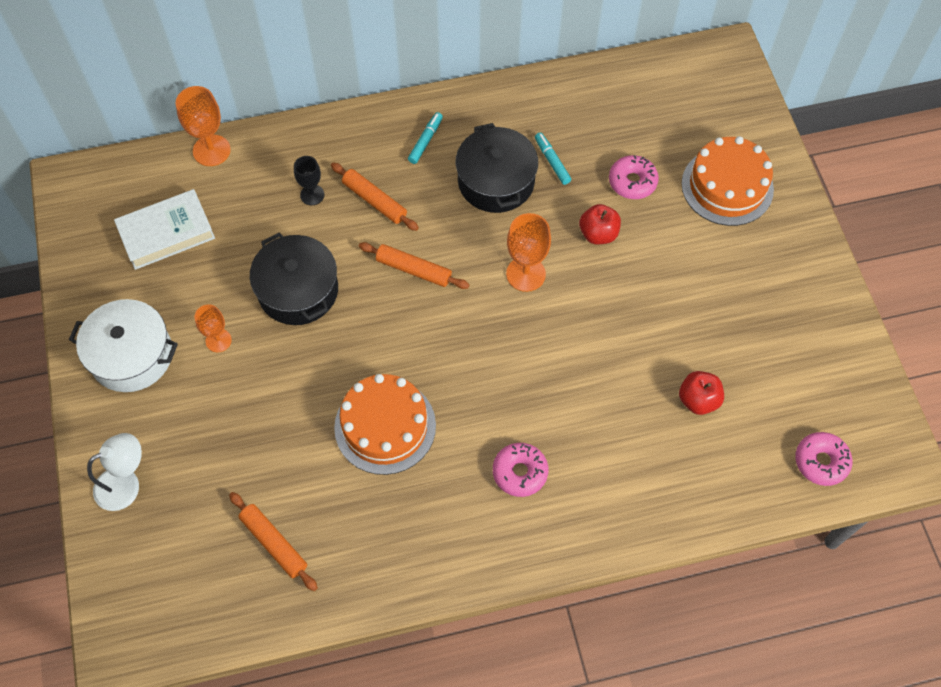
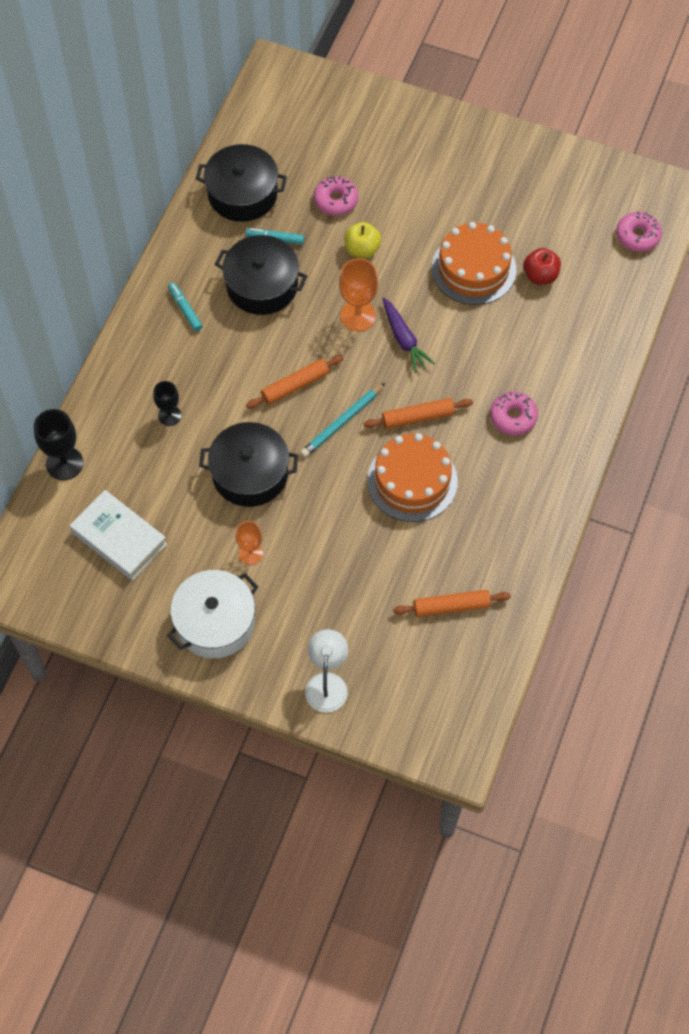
camera: 55 degrees left, 0 degrees up
(166, 233) = (119, 538): white book -> white book turned 60 degrees counterclockwise
(211, 150) = (64, 463): orange goblet -> black goblet
(374, 201) = (211, 376): orange rolling pin -> orange rolling pin (418, 417)
(404, 330) = (342, 422): none -> turquoise pencil
(531, 326) = (404, 339): none -> purple carrot
(577, 109) = (242, 194): none -> black pot
(598, 234) = (362, 250): red apple -> yellow apple
(727, 186) = (388, 146): orange cake -> orange cake (473, 269)

